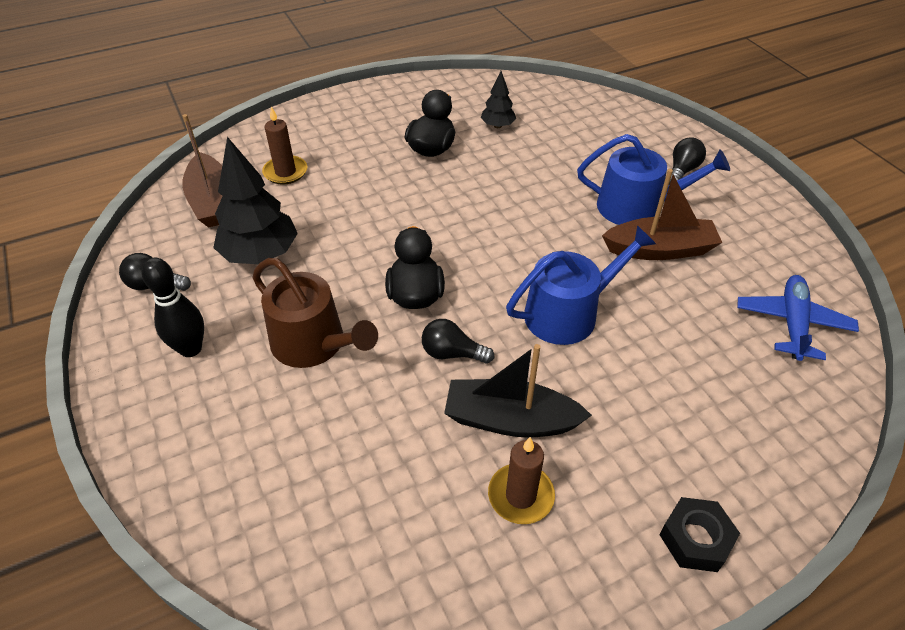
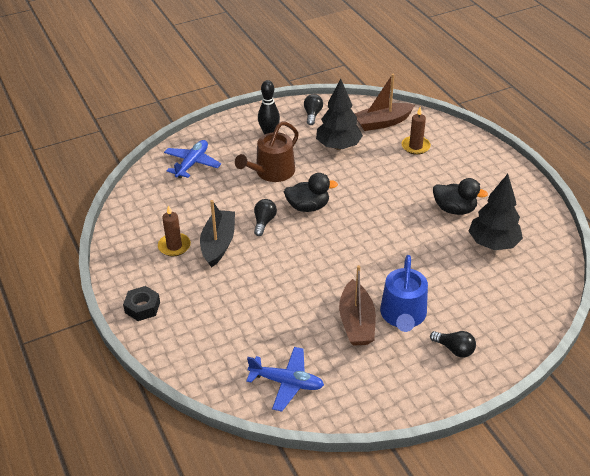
camera: 90 degrees right, 5 degrees down
(258, 481) = (192, 164): none -> blue plane
(497, 126) = (493, 243): black tree -> black tree, size x1.89
(569, 313) = (295, 271): blue watering can -> none

